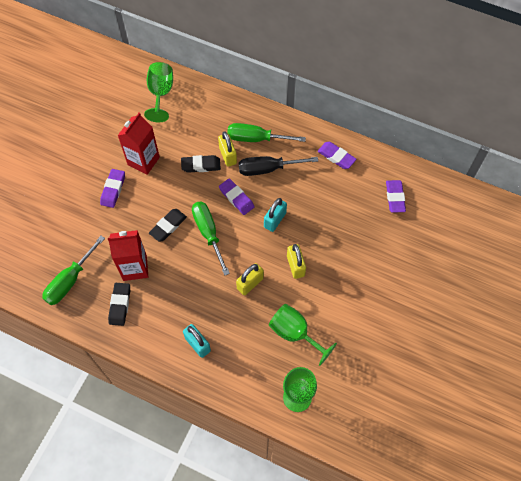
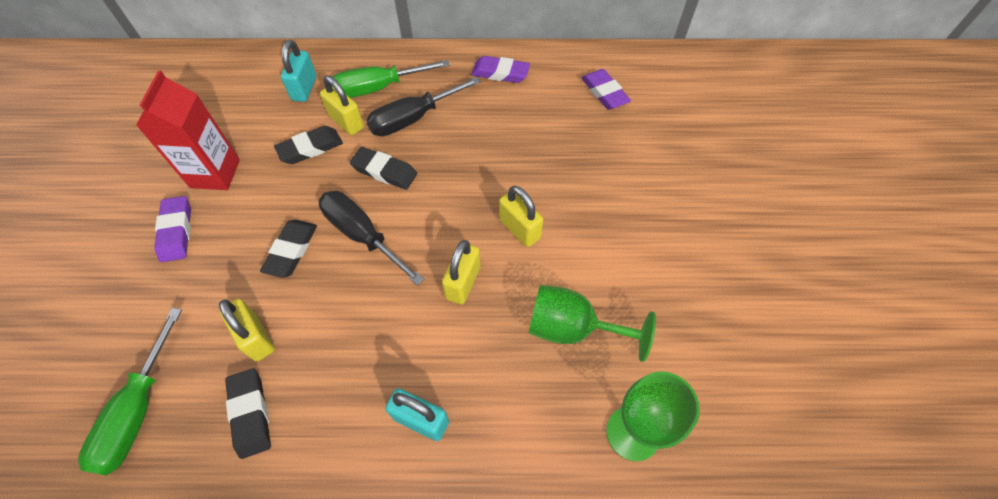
camera: 25 degrees left, 5 degrees down
(135, 267) = (256, 338): red carton -> yellow padlock
(161, 94) = (211, 80): green goblet -> none
(208, 233) = (362, 235): green screwdriver -> black screwdriver
(236, 198) = (384, 171): purple eraser -> black eraser
(275, 220) = (456, 179): turquoise padlock -> turquoise padlock (304, 88)

